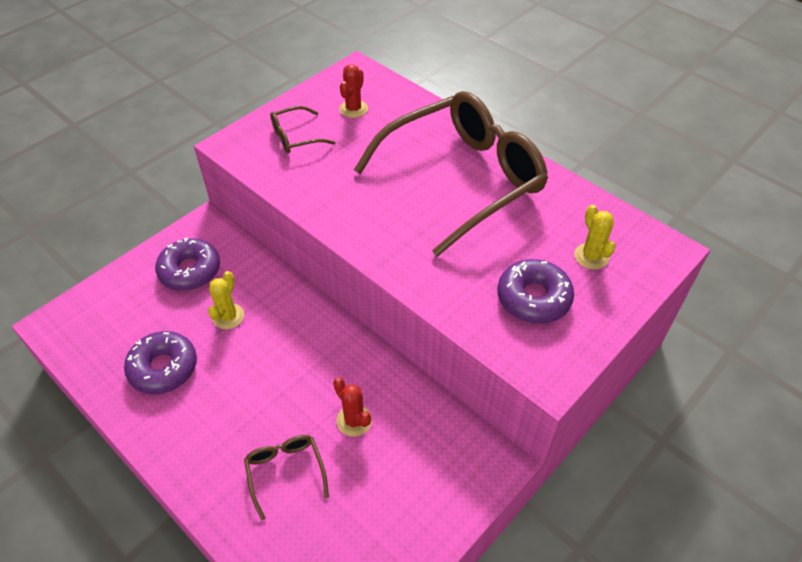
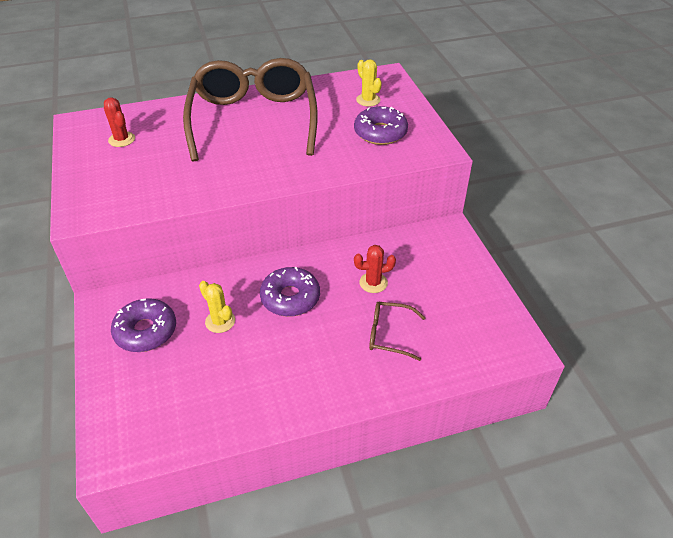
camera: 60 degrees left, 5 degrees down
(163, 368) = (236, 381): purple donut -> purple donut (290, 298)
(296, 137) = (116, 178): brown glasses -> none
(591, 256) = (368, 100): yellow cactus -> yellow cactus turned 45 degrees clockwise

